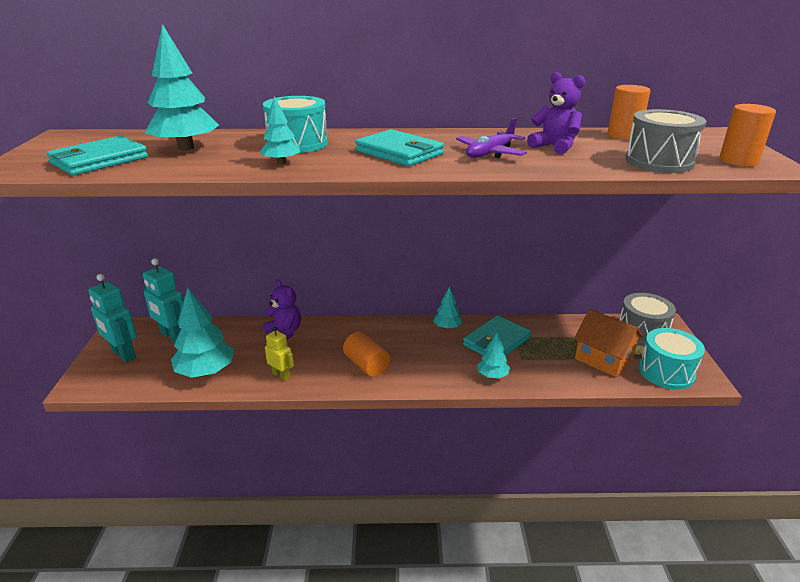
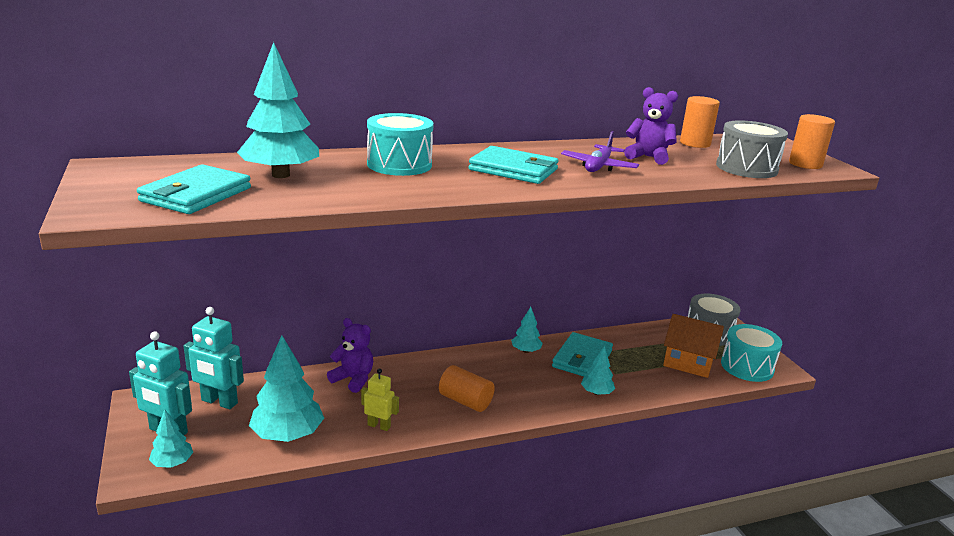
camera: 20 degrees left, 5 degrees down
(281, 162) = (407, 186): turquoise tree -> turquoise tree (172, 463)

